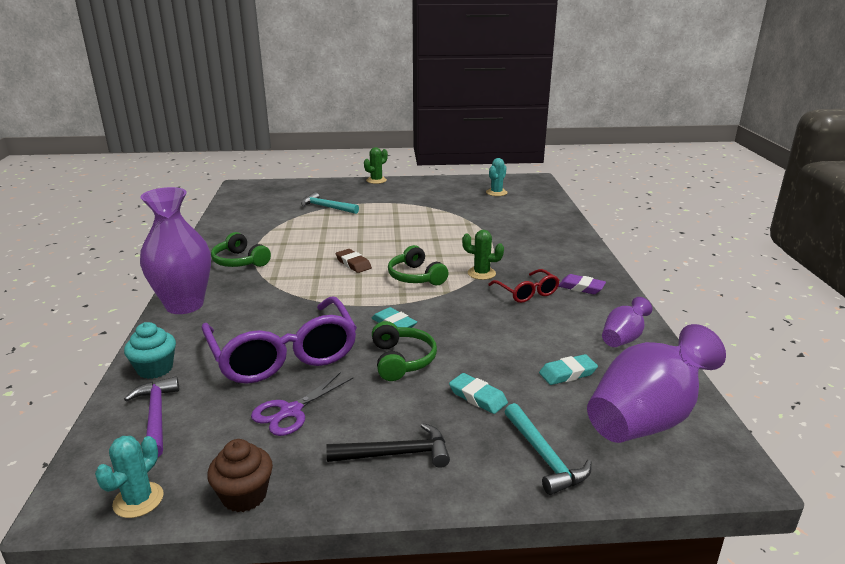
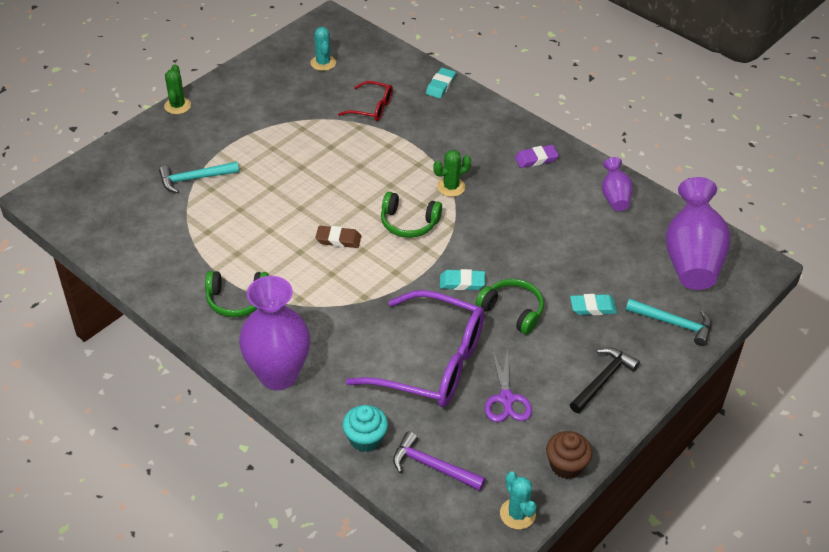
camera: 45 degrees left, 20 degrees up
(527, 293) = (508, 189): red glasses -> red glasses (372, 108)
(567, 373) = (618, 251): turquoise eraser -> turquoise eraser (440, 85)

